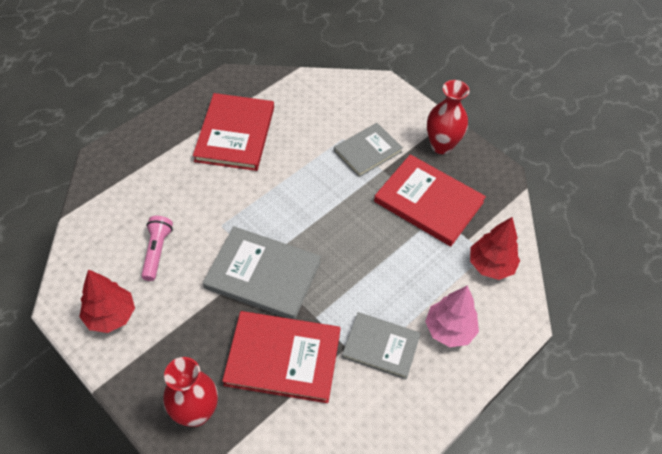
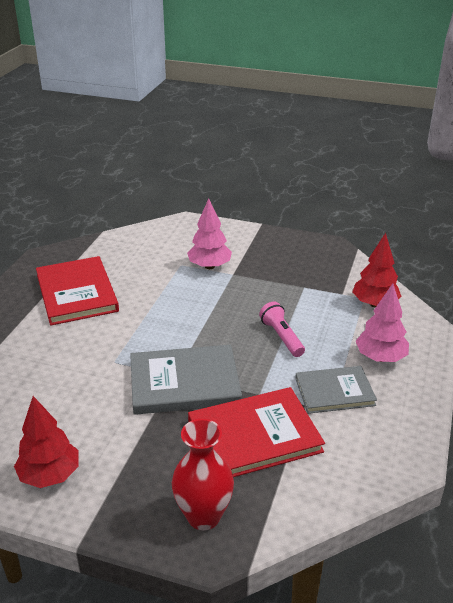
camera: 25 degrees left, 20 degrees down
(157, 251) = (63, 405): pink flashlight -> pink flashlight (282, 337)
(367, 151) = (209, 266): grey book -> pink tree
(428, 202) = (289, 281): red book -> none
(441, 145) = (268, 243): red vase -> none

